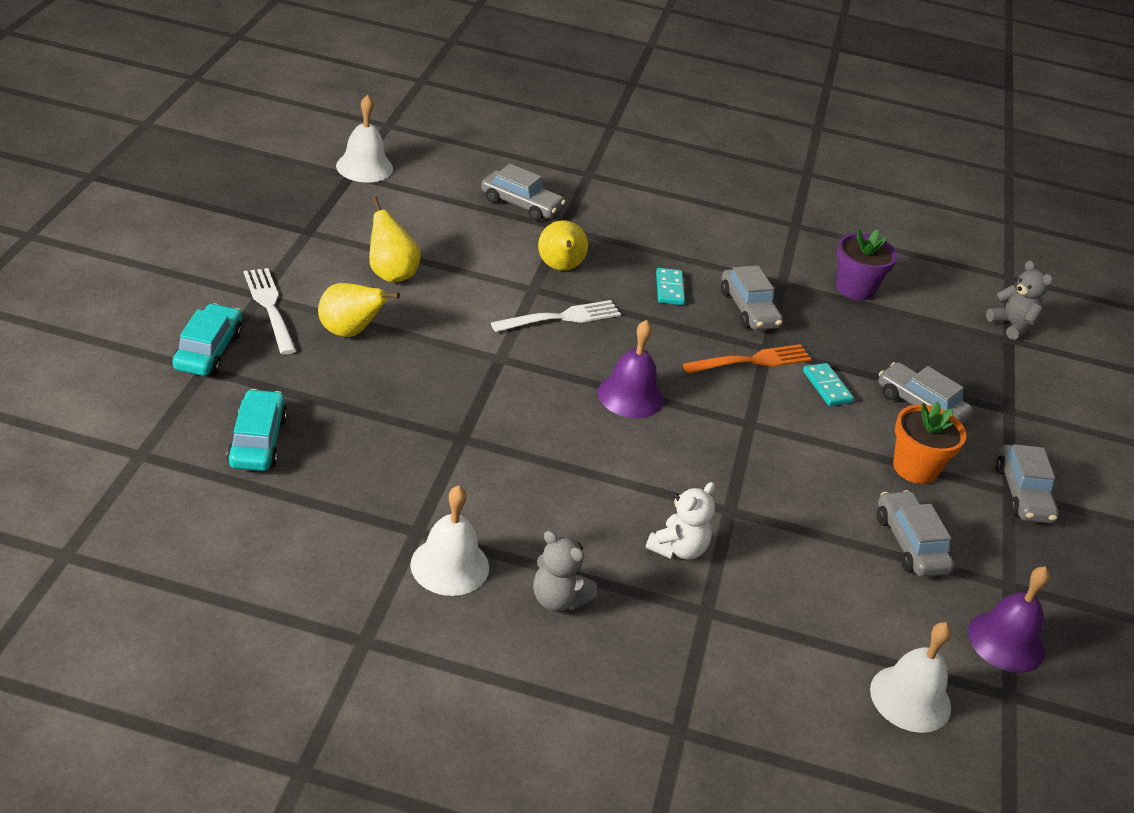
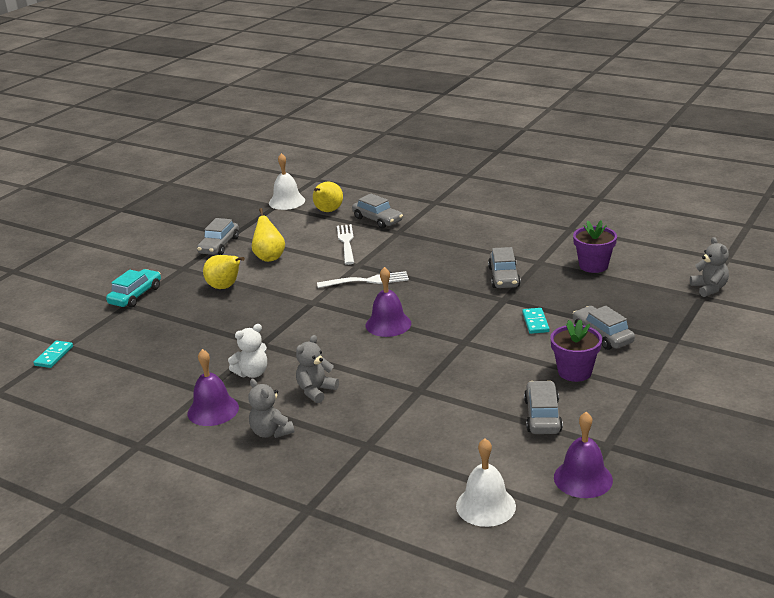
camera: 25 degrees right, 10 degrees down
(257, 441) = (136, 341): turquoise car -> none
(270, 308) = (184, 274): white fork -> white fork (346, 243)
(449, 565) = (213, 410): white bell -> purple bell
(560, 268) = (383, 254): yellow pear -> yellow pear (328, 211)
(587, 520) = (316, 391): none -> grey teddy bear
(669, 289) = (453, 265): turquoise domino -> turquoise domino (54, 356)
(678, 549) = (369, 410): white teddy bear -> white teddy bear (252, 373)
(751, 361) = (487, 307): orange fork -> none
(915, 468) = (574, 372): orange flower pot -> purple flower pot
(1022, 494) = (653, 391): grey car -> grey car (219, 245)

